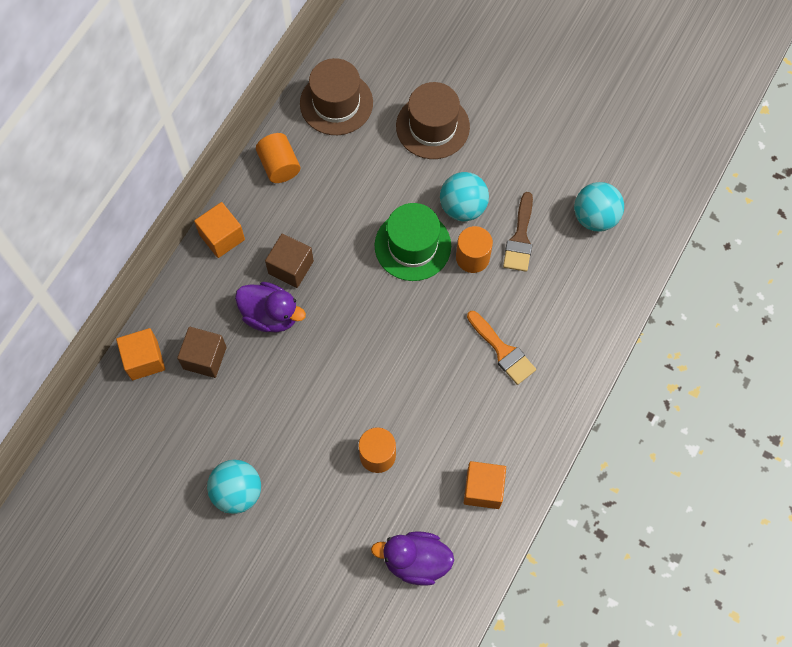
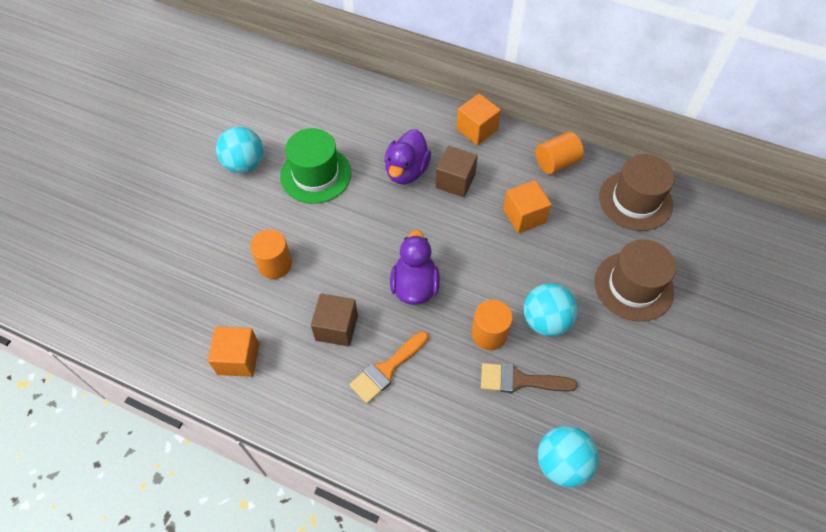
camera: 85 degrees right, 10 degrees down
(144, 360) = (359, 92): orange cube -> orange cube (524, 216)
(205, 358) = (363, 130): brown cube -> brown cube (336, 327)
(412, 245) = (493, 277): green hat -> green hat (316, 174)
(415, 561) = (171, 303): purple duck -> purple duck (414, 286)

